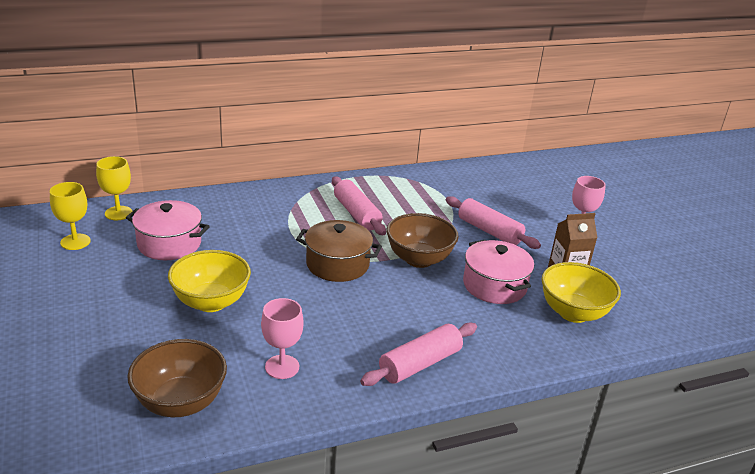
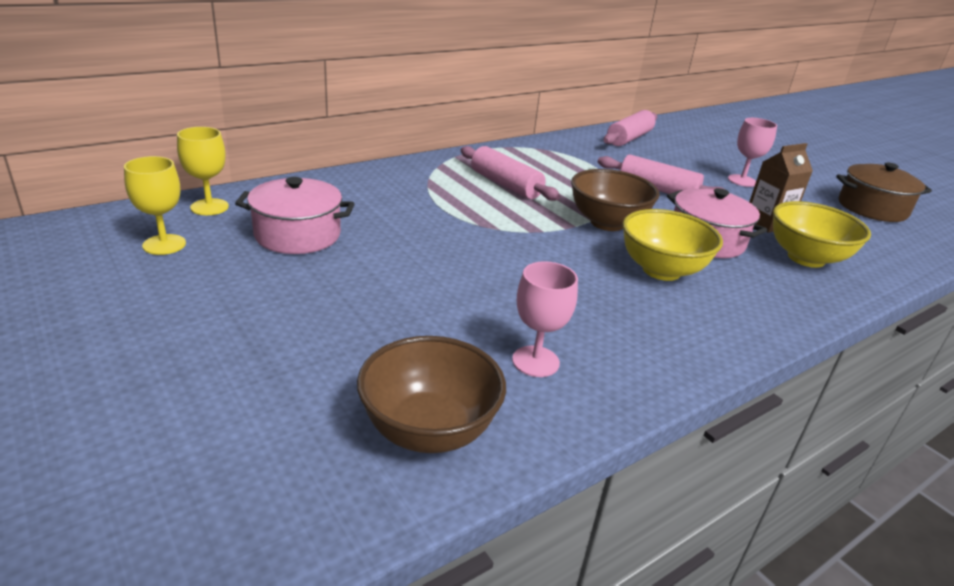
camera: 15 degrees left, 0 degrees up
(211, 302) = (393, 295): yellow bowl -> yellow bowl (661, 270)
(337, 264) = (521, 237): brown pot -> brown pot (872, 208)
(420, 364) = (696, 333): pink rolling pin -> pink rolling pin (629, 138)

